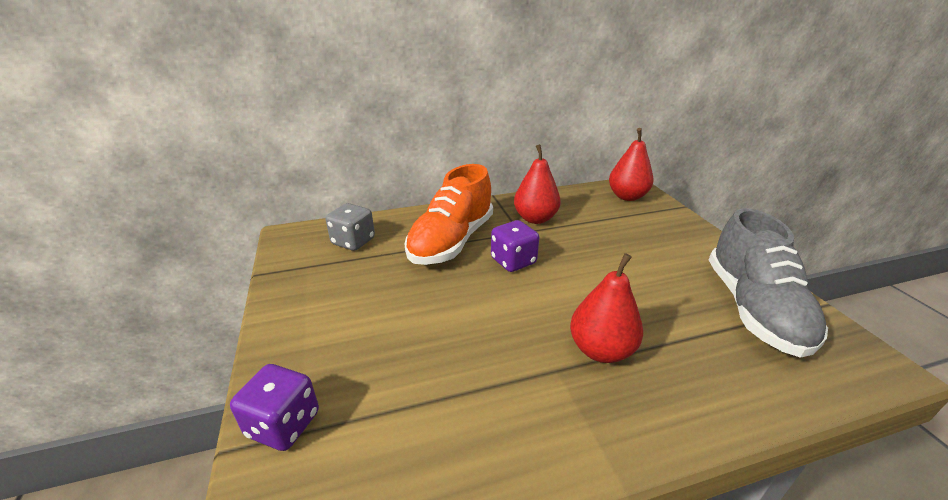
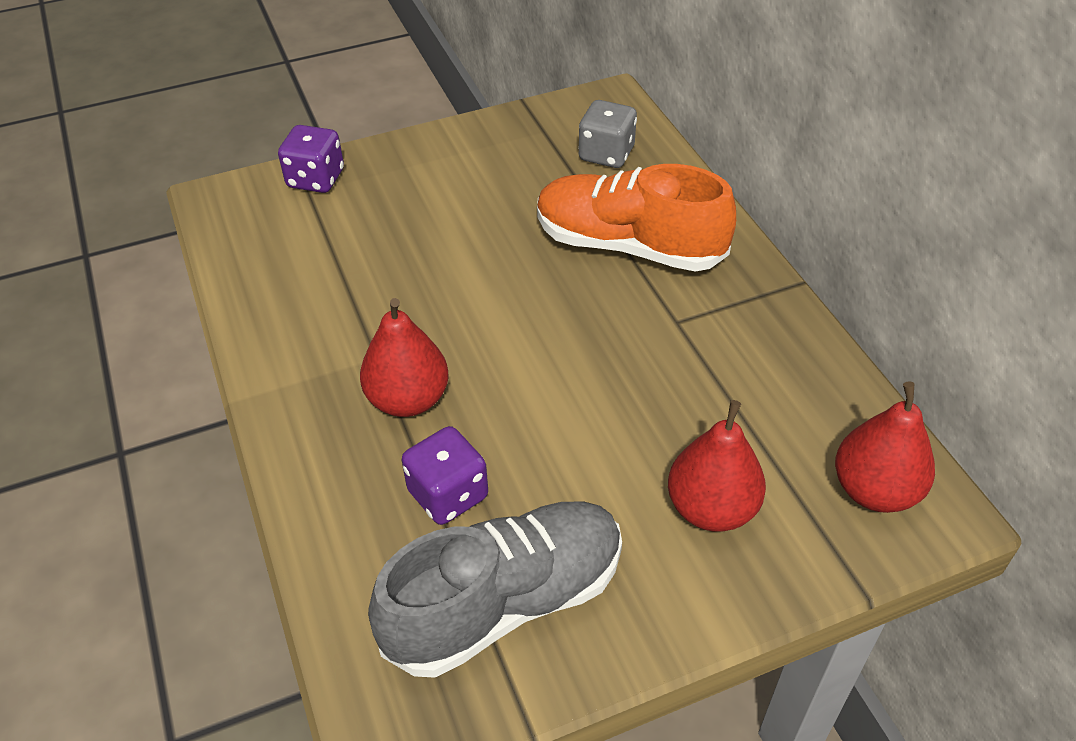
camera: 85 degrees right, 15 degrees up
(513, 261) = (588, 315): purple dice -> purple dice (448, 494)
(535, 218) = (728, 340): red pear -> red pear (711, 508)
(753, 309) = (505, 603): grey shoe -> grey shoe turned 150 degrees clockwise

